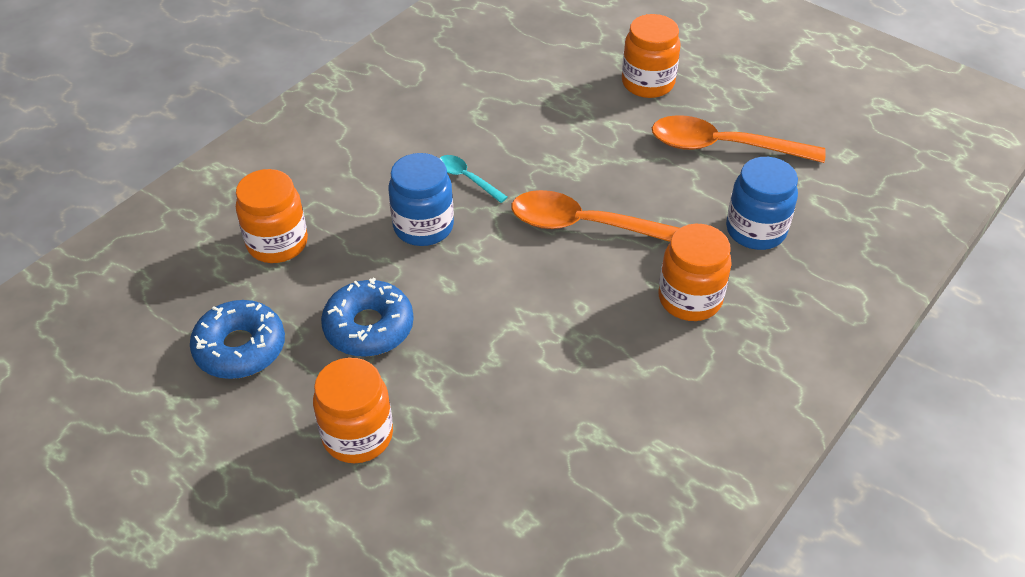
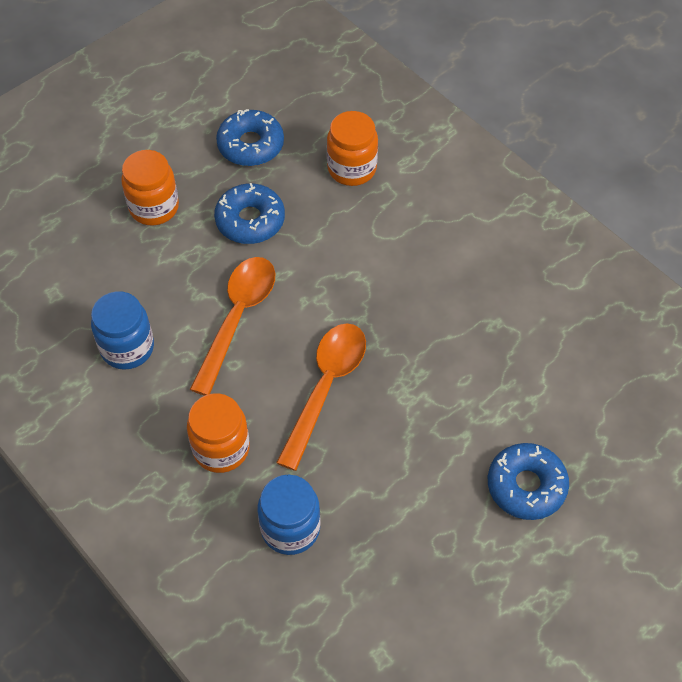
camera: 100 degrees right, 10 degrees up
(423, 227) = (350, 265): blue jar -> blue jar (127, 348)
(467, 178) = (404, 304): turquoise spoon -> none
(647, 83) = (526, 486): orange jar -> blue donut
(723, 147) = (413, 533): orange spoon -> orange spoon (237, 318)

